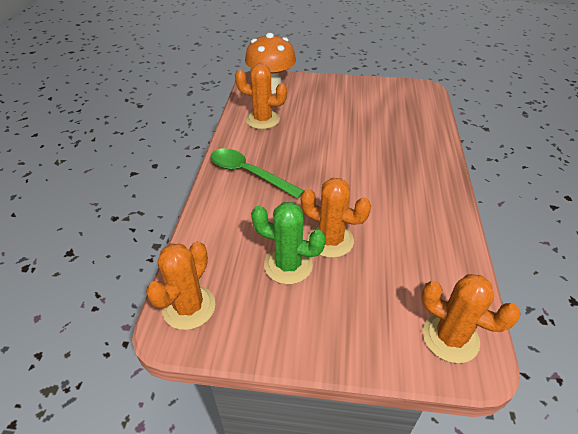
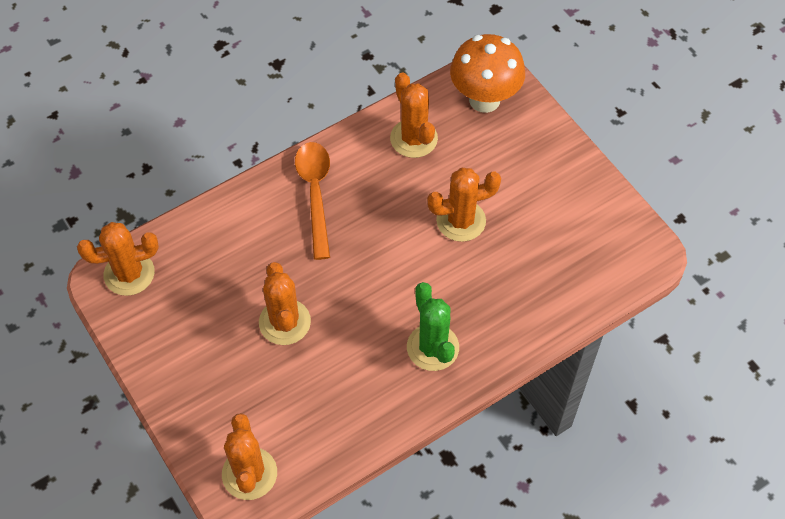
camera: 50 degrees right, 15 degrees up
(249, 173) = (315, 194): green spoon -> orange spoon
(288, 265) = (227, 310): green cactus -> green cactus (432, 347)
(337, 131) = (461, 221): none -> orange cactus

